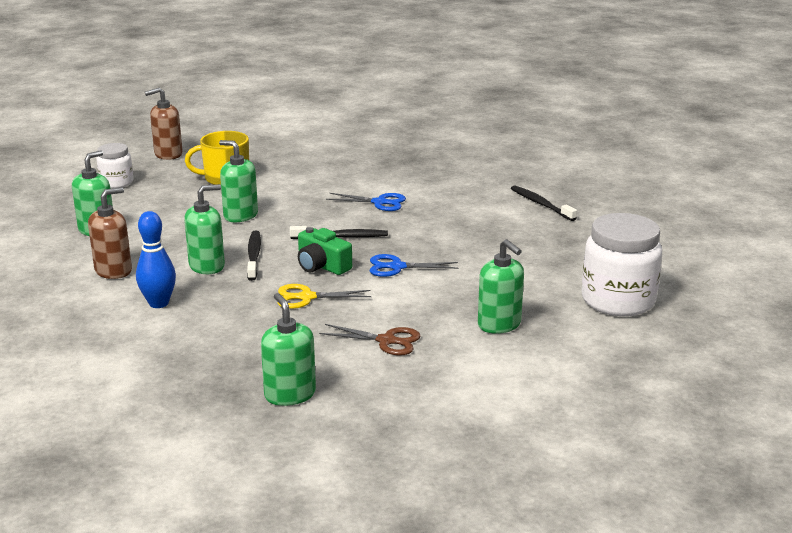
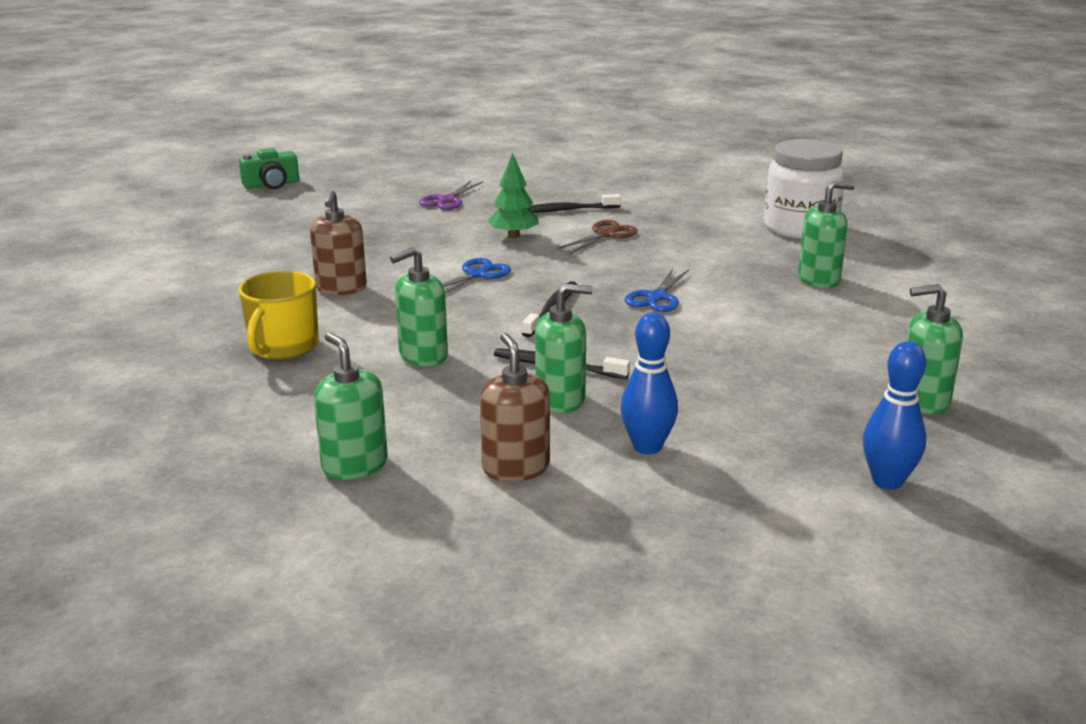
camera: 65 degrees left, 0 degrees up
(116, 183) = (184, 427): white jar -> none
(153, 391) = (887, 481): none -> blue bowling pin
(168, 154) = (127, 373): brown soap dispenser -> brown soap dispenser (341, 288)
(207, 266) = (560, 399): green soap dispenser -> green soap dispenser turned 90 degrees clockwise
(306, 297) = (696, 355): yellow scissors -> none
(322, 266) = (620, 333): green camera -> green camera (271, 184)
(387, 341) = (826, 333): brown scissors -> brown scissors (606, 234)
(465, 198) = (513, 236): none -> green tree
(510, 163) = (446, 200): none -> purple scissors

